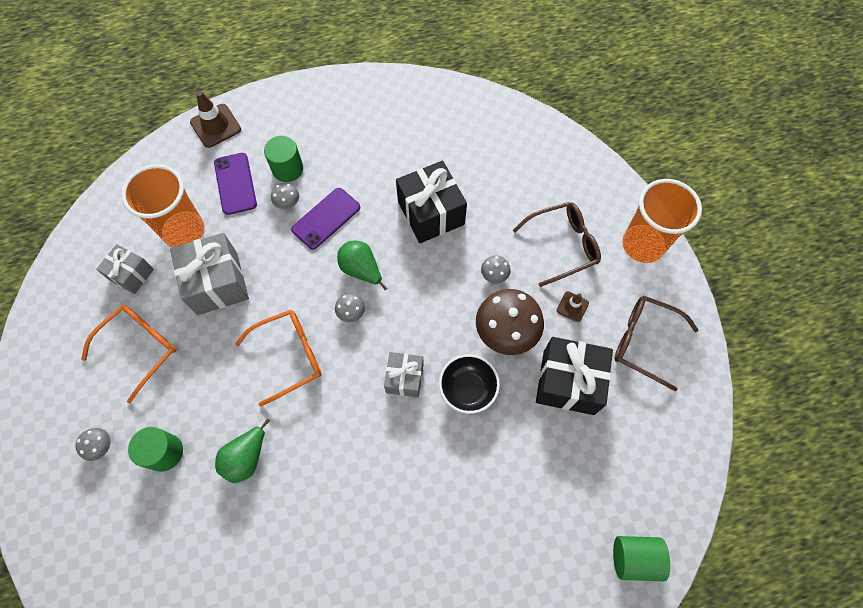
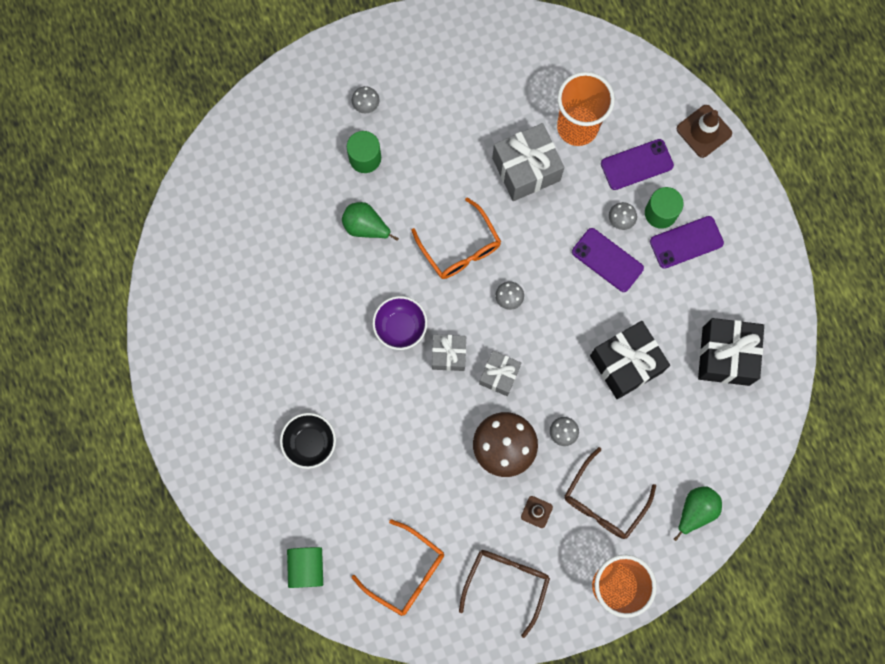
camera: 85 degrees right, 10 degrees up
(131, 274) = (527, 89): grey gift -> grey gift (499, 375)
(140, 348) = (455, 115): orange glasses -> orange glasses (406, 572)
(320, 151) = (686, 242): none -> purple phone
(361, 270) = (554, 302): green pear -> green pear (695, 511)
(368, 427) = (400, 327): none -> purple bowl
(467, 389) = (443, 414): black bowl -> black bowl (310, 443)
(563, 245) = (604, 501): brown glasses -> brown glasses turned 60 degrees clockwise
(568, 382) = (458, 508): black gift -> black gift (725, 356)

